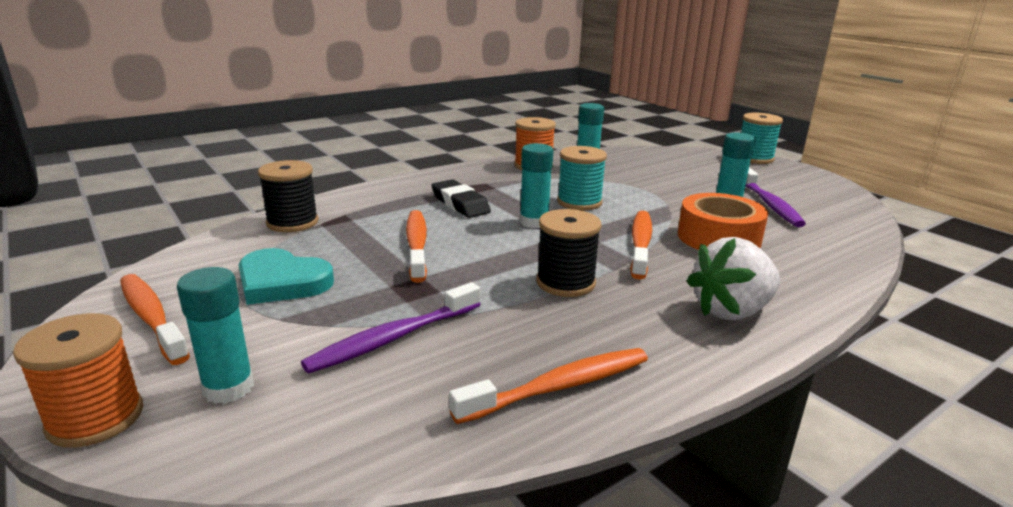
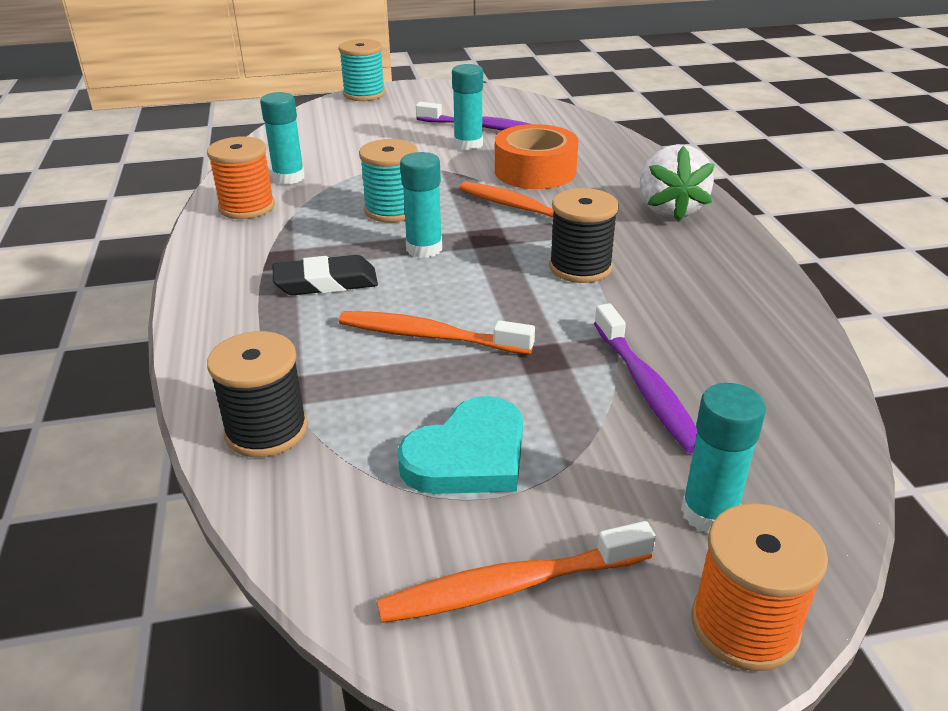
camera: 65 degrees left, 10 degrees up
(559, 387) = (757, 315): orange toothbrush -> none

